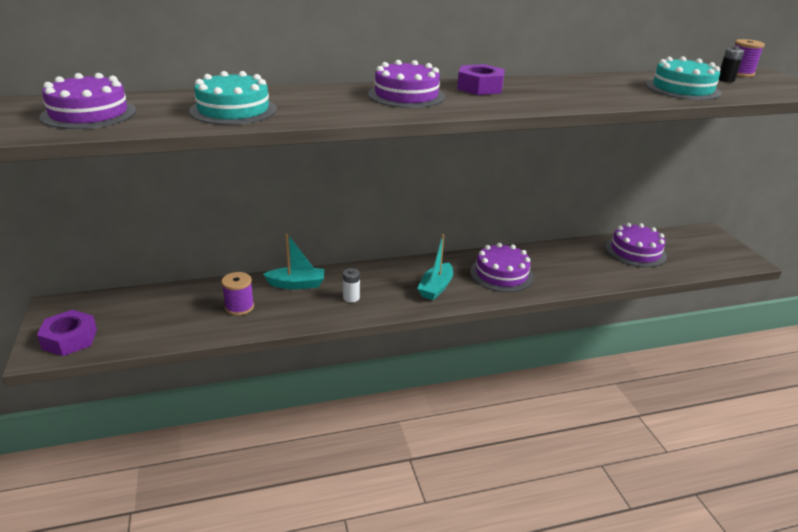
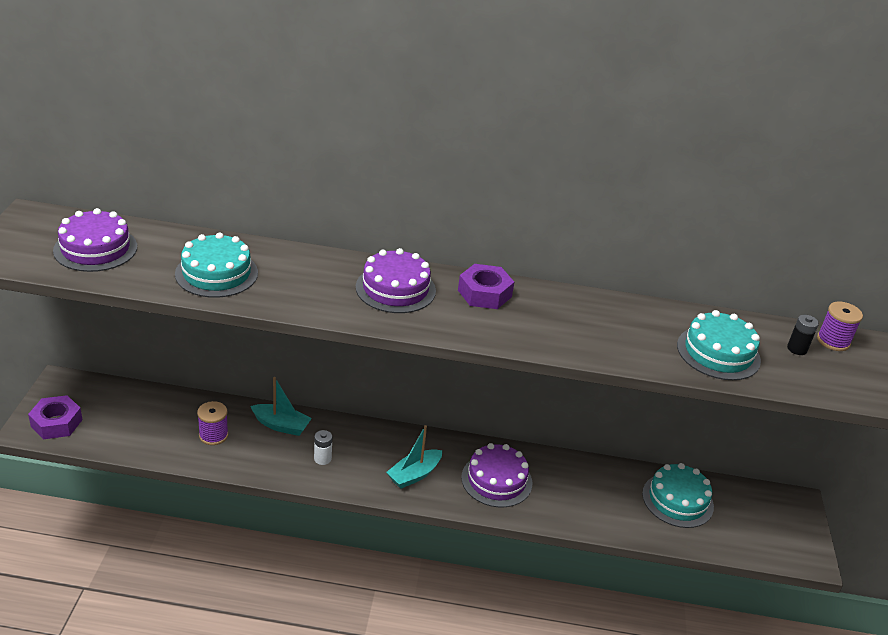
camera: 20 degrees right, 5 degrees up
(635, 251) = (677, 500): purple cake -> turquoise cake

